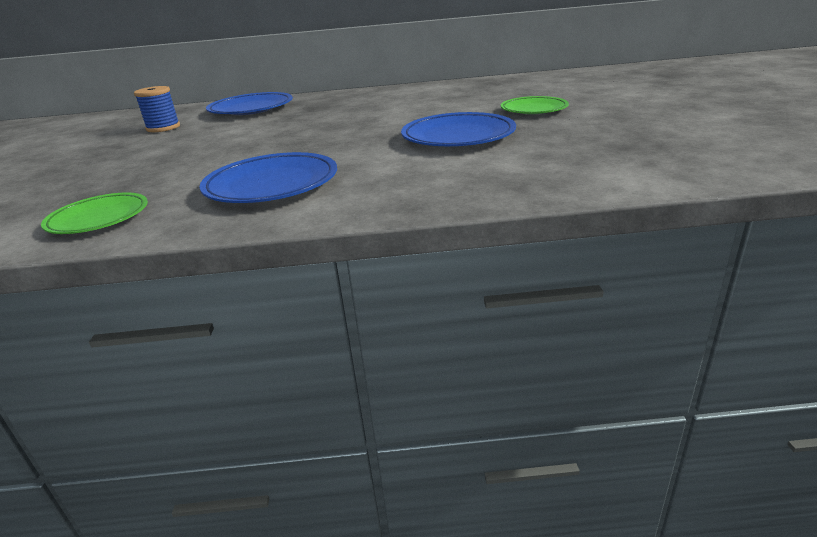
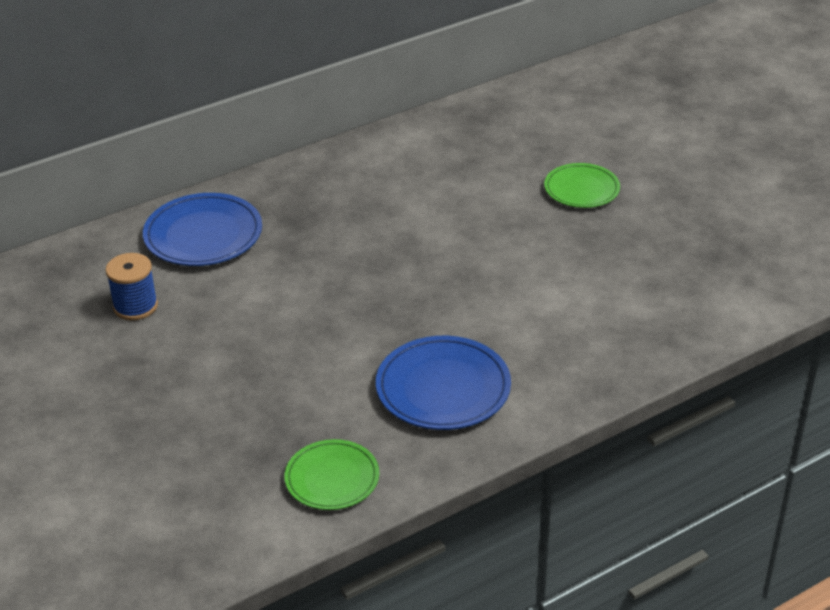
camera: 30 degrees left, 10 degrees up
(458, 136) = (547, 263): blue plate -> none

